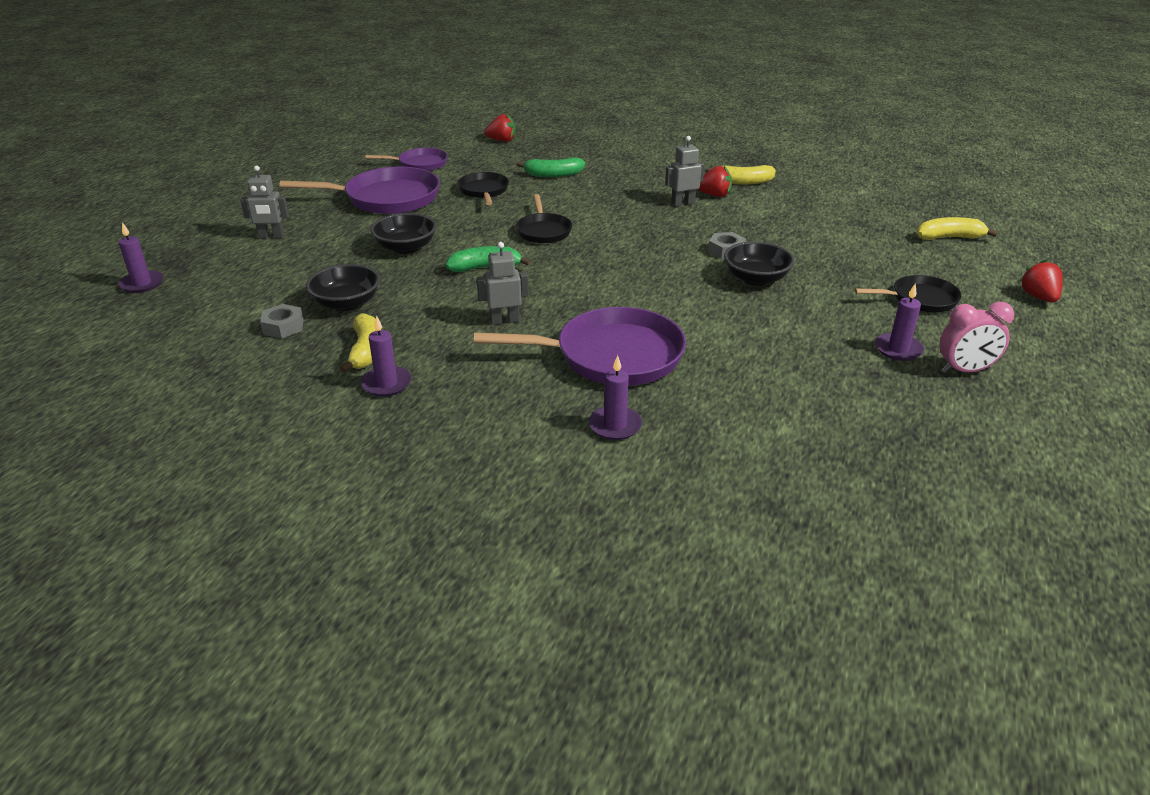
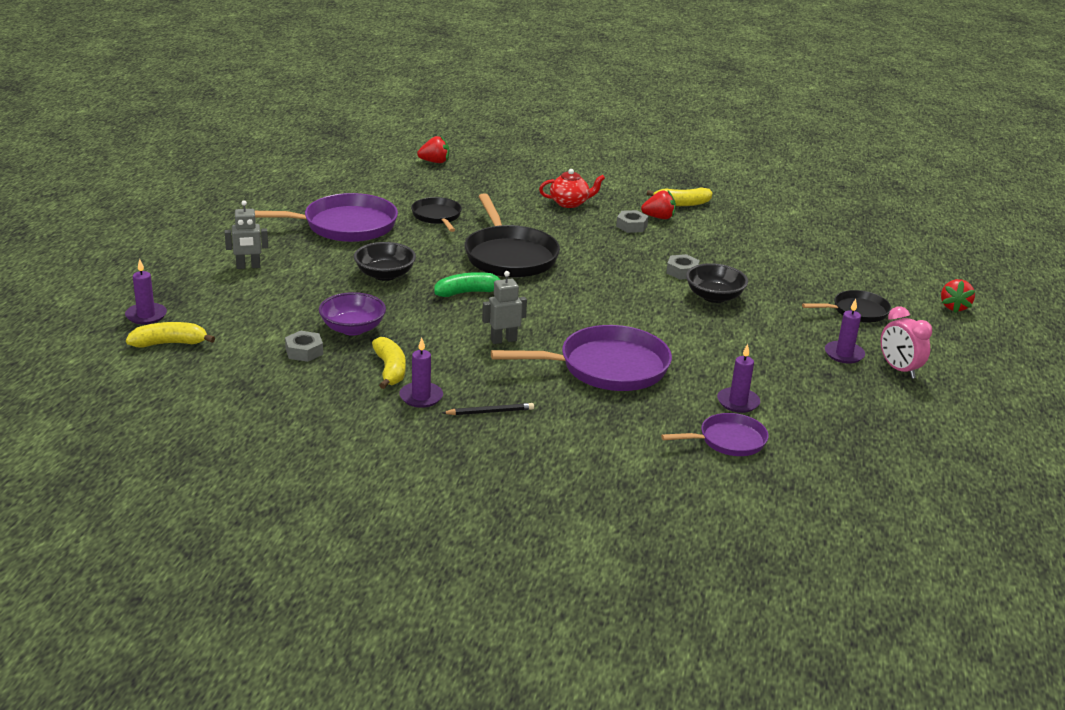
camera: 10 degrees left, 5 degrees down
(346, 303) = (352, 328): black bowl -> purple bowl
(420, 164) = (361, 188): purple pan -> purple pan (728, 440)
(458, 405) = (490, 412): none -> black pencil
(543, 231) = (509, 256): black pan -> black pan, size x1.77
(553, 175) = (498, 198): green banana -> none
(615, 425) = (626, 423): purple candle -> purple candle (738, 402)
(624, 180) = (570, 203): none -> red teapot
(683, 203) = (631, 226): grey robot -> grey nut
(949, 237) = (875, 255): yellow banana -> yellow banana (169, 343)
(965, 370) = (899, 369): pink clock -> pink clock turned 75 degrees clockwise
(1038, 297) = (954, 307): red strawberry -> red strawberry turned 150 degrees counterclockwise

